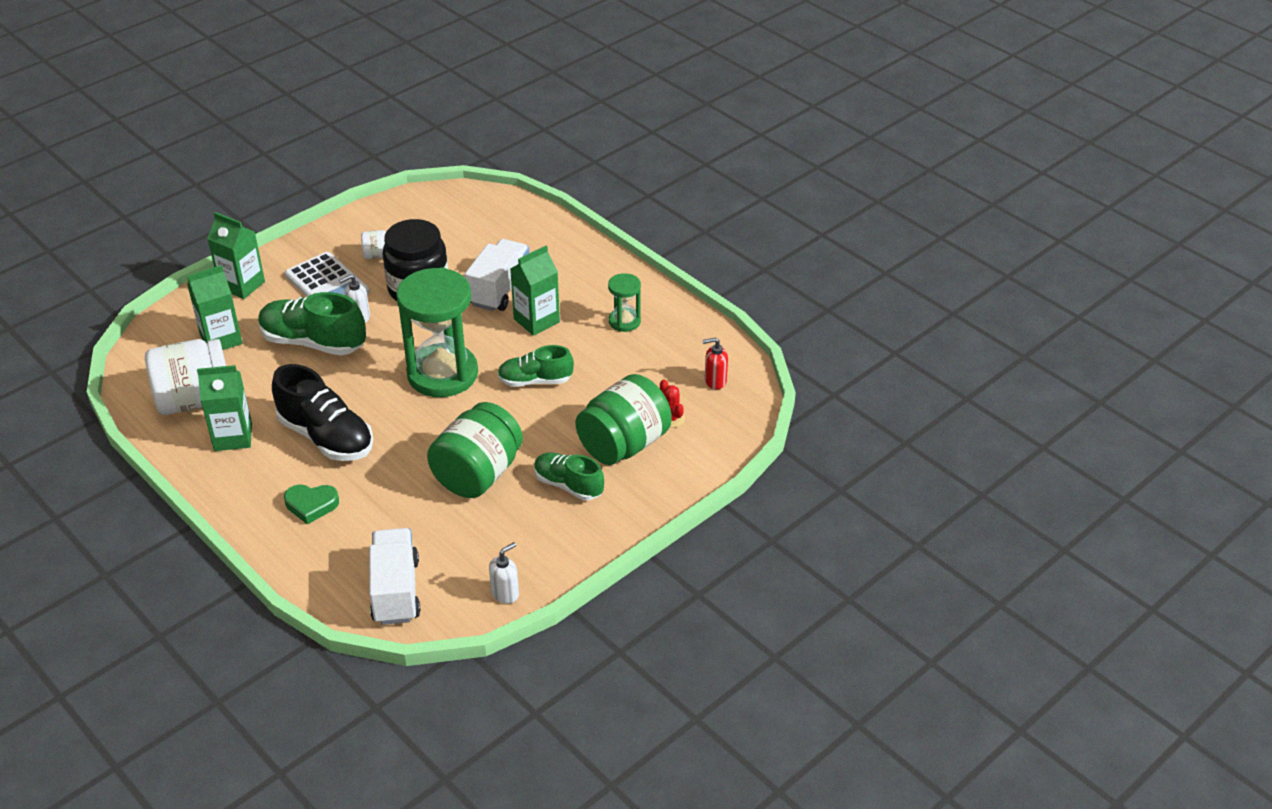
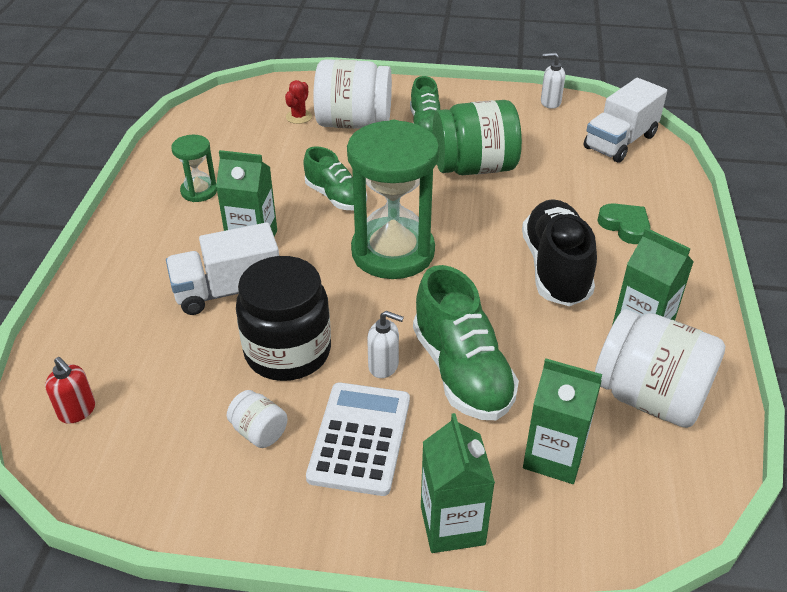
camera: 130 degrees left, 0 degrees up
(624, 444) = (353, 123): green jar -> white jar
(715, 381) = (231, 117): red soap dispenser -> red soap dispenser (77, 411)

